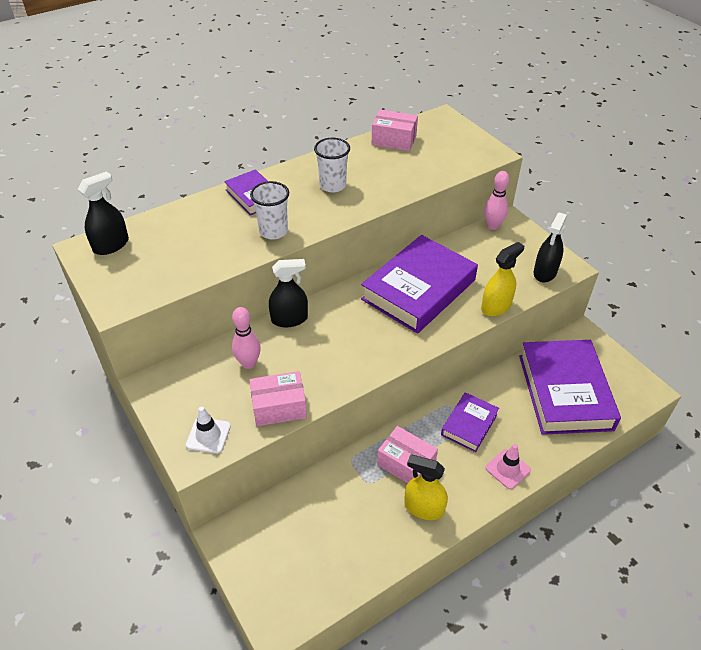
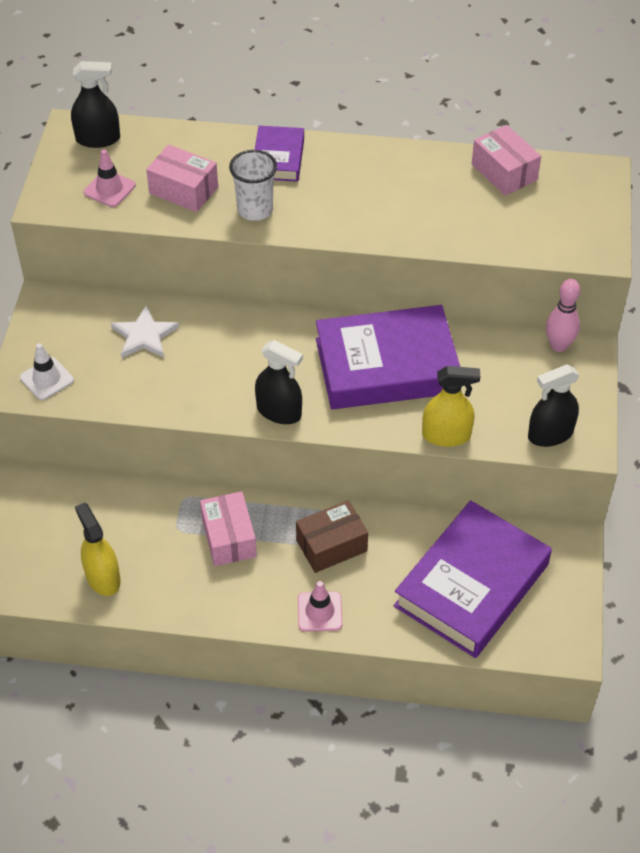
camera: 40 degrees right, 5 degrees up
(155, 271) = (109, 189): none -> pink traffic cone
(248, 363) = (144, 335): pink bowling pin -> white star
(279, 407) = (128, 394): pink box -> pink box (183, 190)
(289, 319) = (225, 316): black spray bottle -> black spray bottle (279, 411)
(333, 185) = (371, 191): white cup -> none
(424, 508) = (202, 586): yellow spray bottle -> yellow spray bottle (103, 577)
(469, 424) = (331, 546): purple book -> brown box

